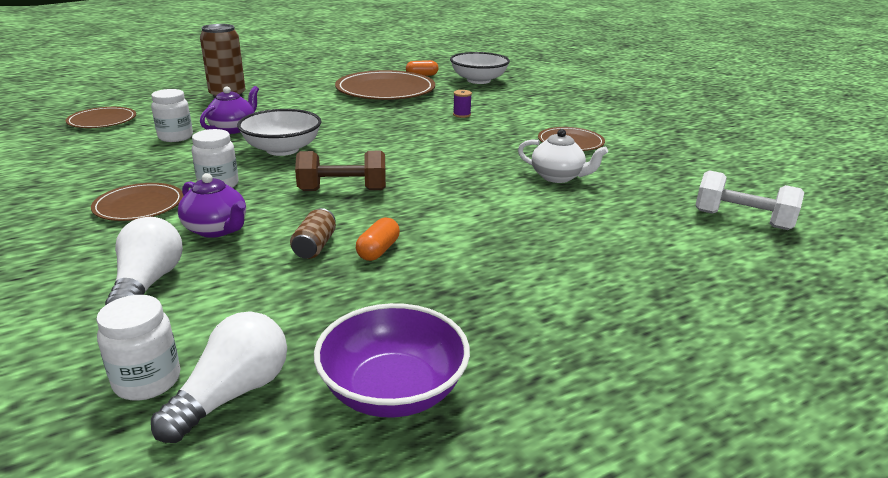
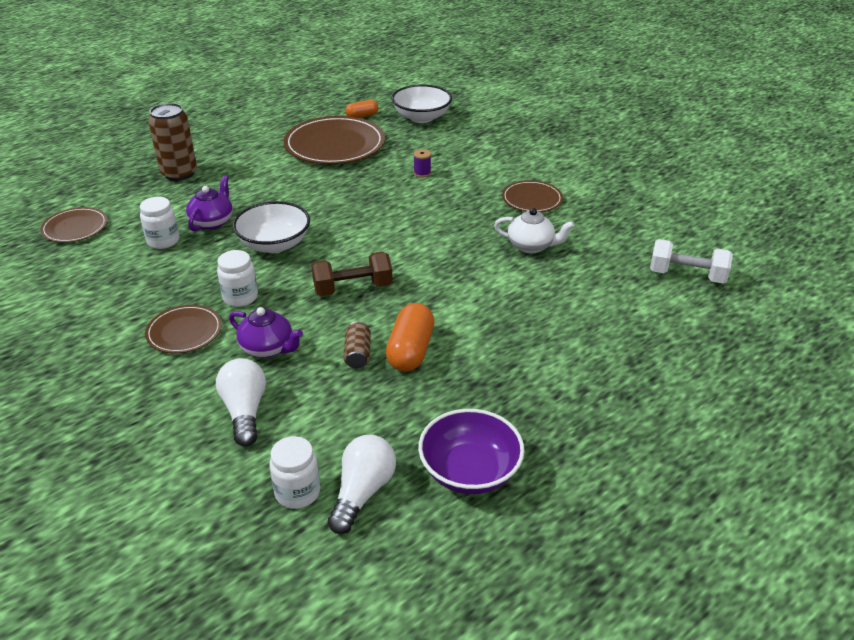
camera: 10 degrees left, 10 degrees up
(378, 250) = (410, 350): orange capsule -> orange capsule, size x1.68

